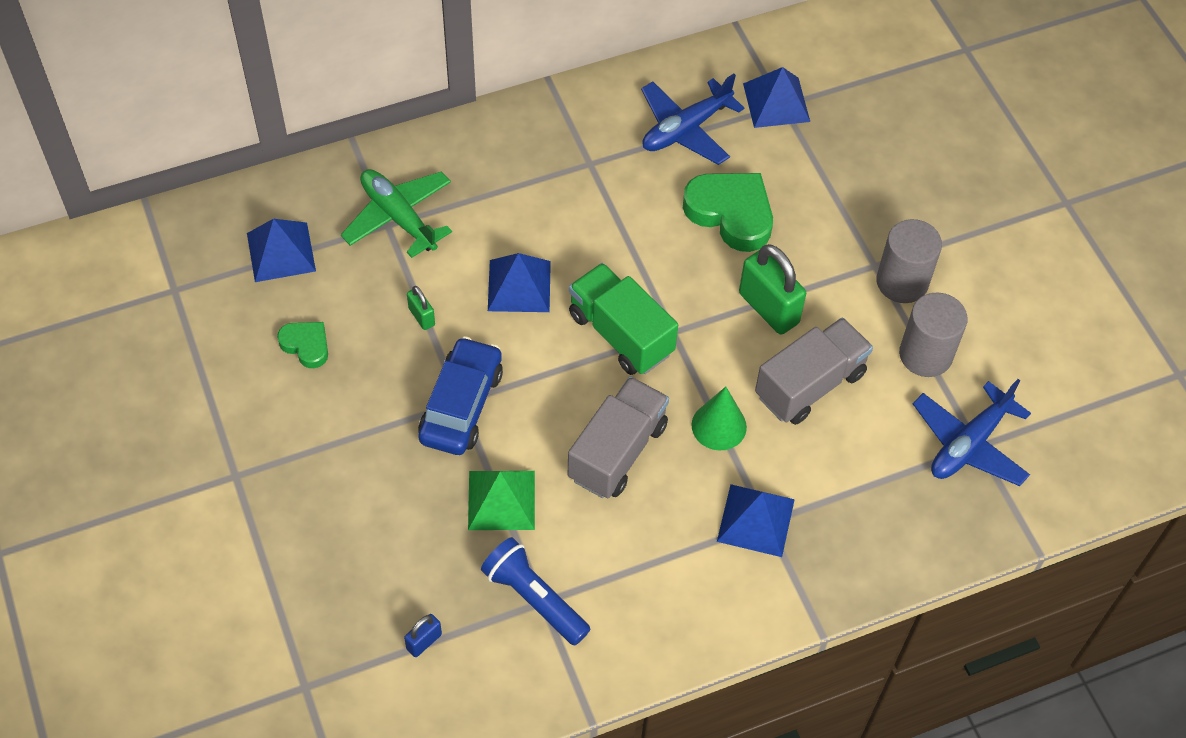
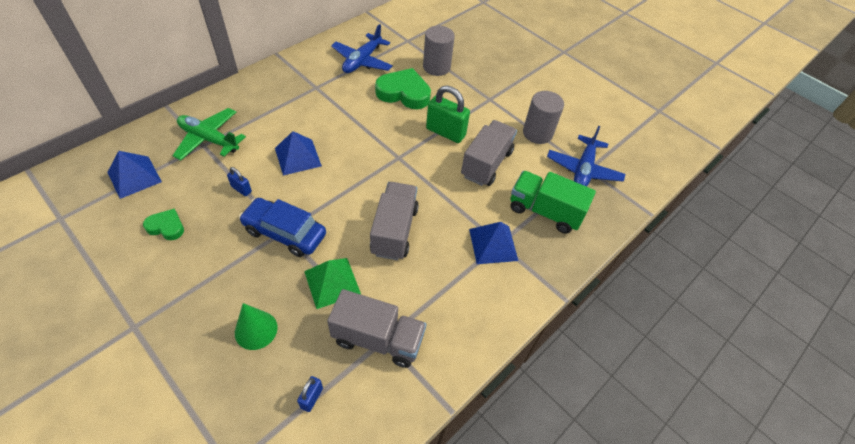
camera: 25 degrees left, 5 degrees down
(421, 317) = (241, 189): green padlock -> blue padlock
(461, 405) = (285, 233): blue car -> blue car turned 60 degrees counterclockwise
(534, 598) = (378, 339): blue flashlight -> grey truck
(620, 334) = (369, 166): green truck -> green truck (544, 211)
(719, 426) = (447, 199): green cone -> green cone (256, 330)
(776, 102) = (404, 40): blue pyramid -> none
(902, 282) = (507, 103): grey cylinder -> grey cylinder (436, 67)

